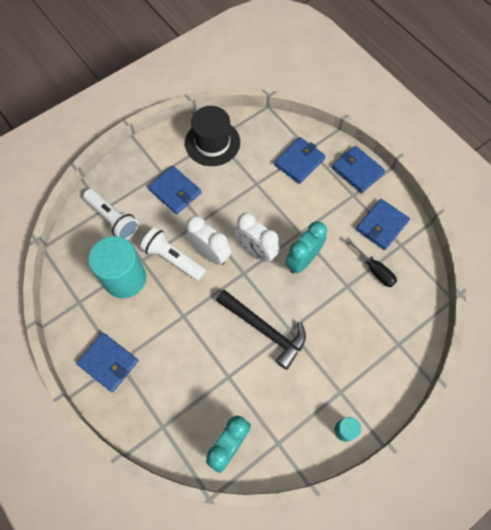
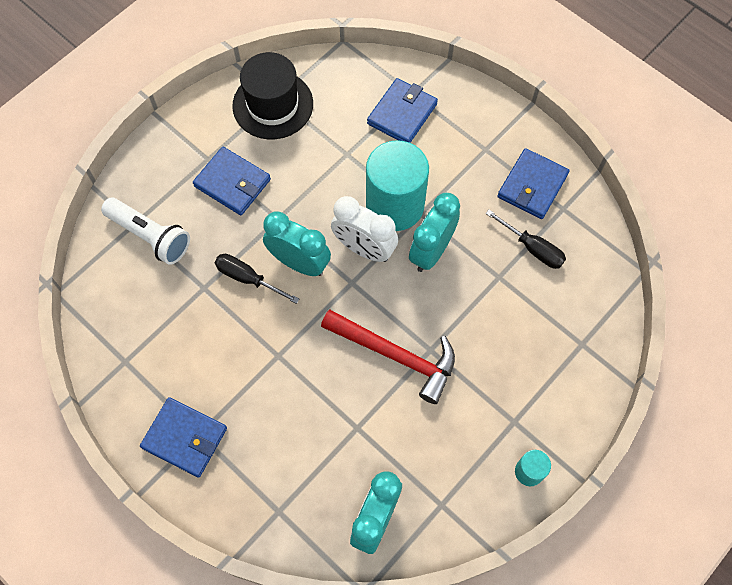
camera: 10 degrees left, 0 degrees up
(125, 278) = (185, 317): turquoise cylinder -> turquoise cylinder (395, 205)
(173, 258) = (248, 278): white flashlight -> black screwdriver
(210, 253) = (299, 263): white clock -> turquoise clock
(265, 329) = (396, 355): black hammer -> red hammer
(357, 171) = (486, 114): blue wallet -> none

